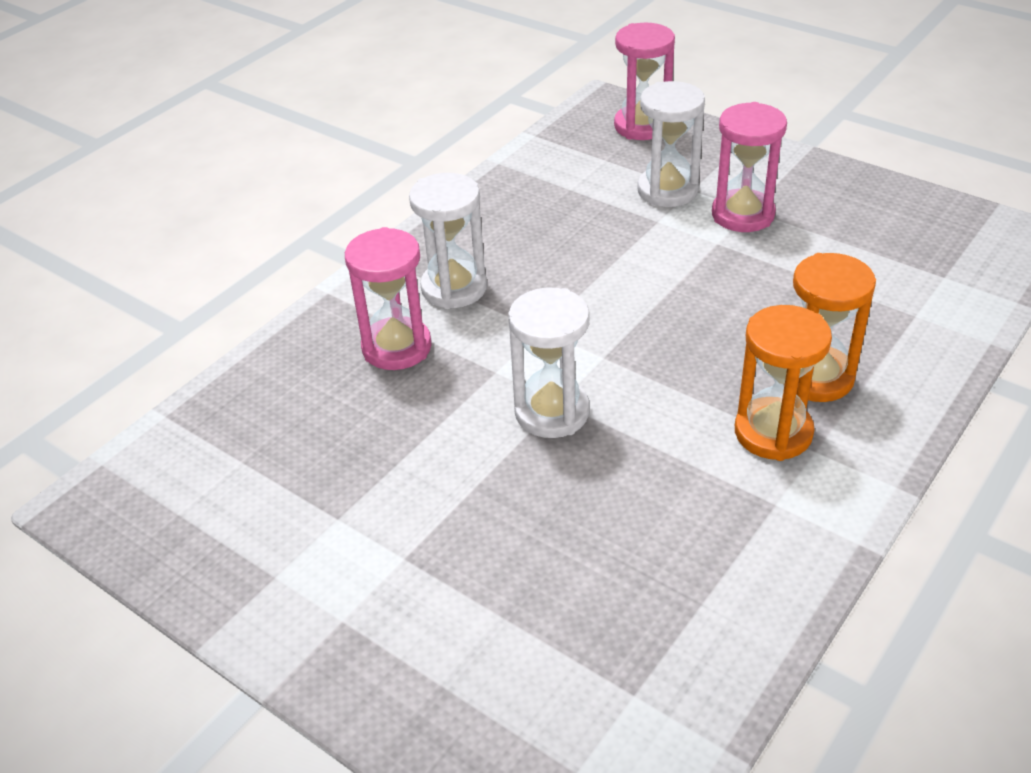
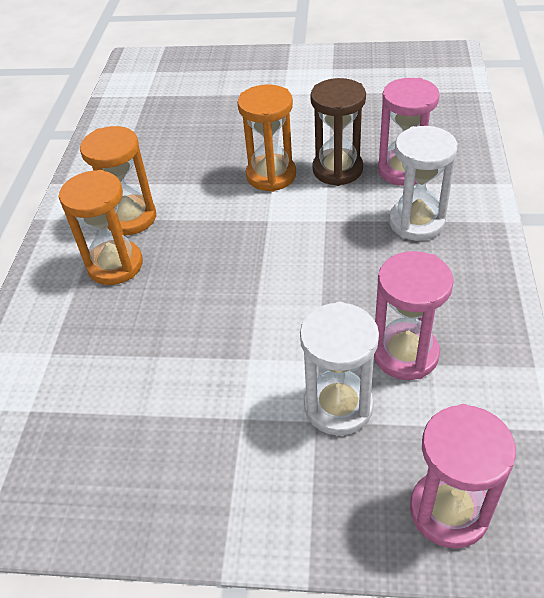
camera: 150 degrees right, 5 degrees up
(466, 382) = (337, 170): none -> brown hourglass
(552, 412) = (271, 175): white hourglass -> orange hourglass
(743, 215) = (244, 406): pink hourglass -> pink hourglass (405, 354)

